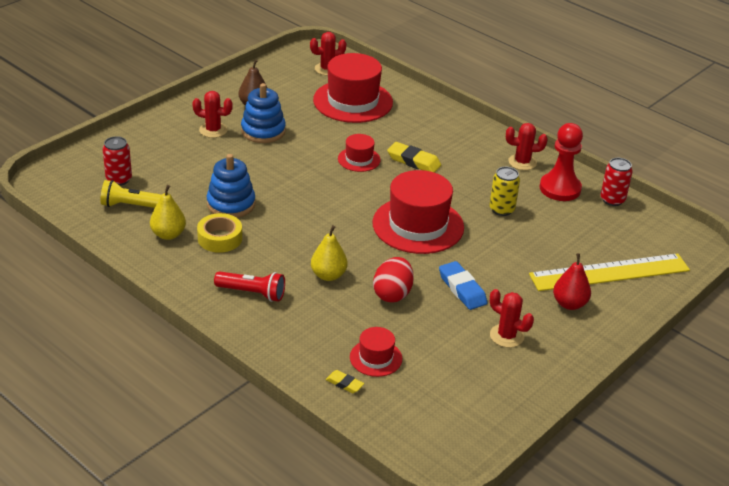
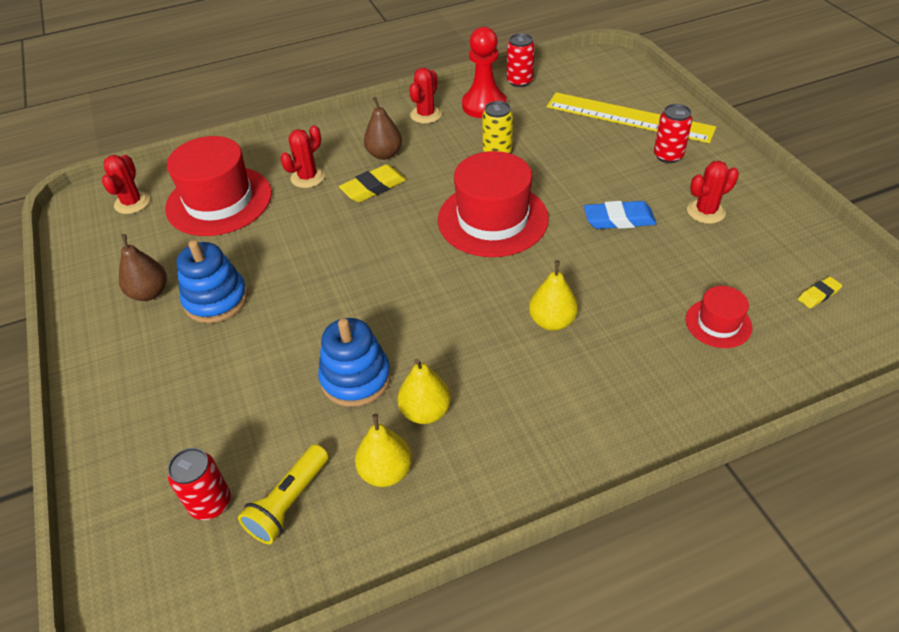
camera: 60 degrees left, 10 degrees up
(213, 130) = (172, 352): red cactus -> red cactus (308, 177)
(220, 238) = (425, 411): yellow tape -> yellow pear
(252, 293) = (558, 407): red flashlight -> none
(344, 384) = (759, 365): yellow eraser -> yellow eraser (818, 295)
(359, 159) = (339, 229): red hat -> none
(392, 294) = (608, 276): red egg -> none
(456, 156) = (384, 154): none -> brown pear
(569, 304) = (668, 156): red pear -> red can
(609, 272) = (629, 117): yellow ruler -> yellow ruler turned 75 degrees counterclockwise

